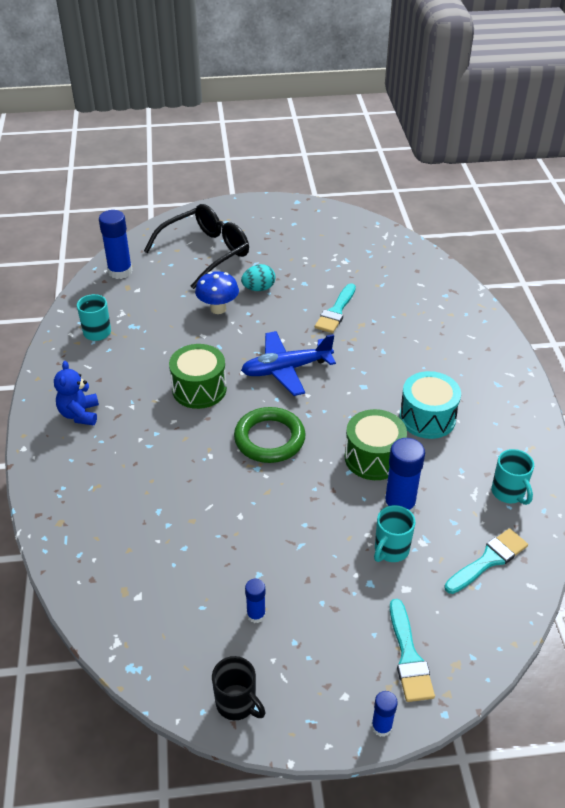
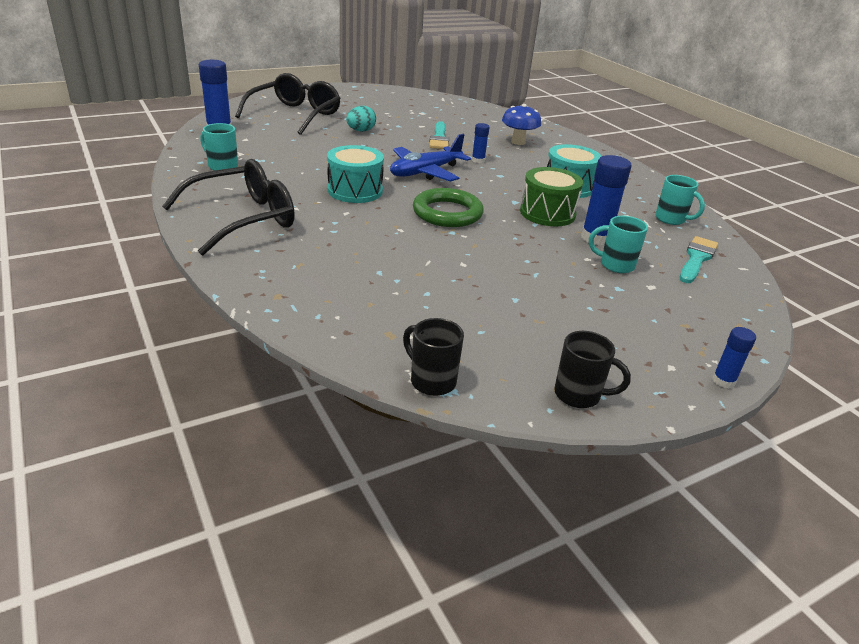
camera: 25 degrees left, 10 degrees down
(79, 414) = (243, 219): blue teddy bear -> black glasses
(127, 653) = (431, 381): none -> black mug
(199, 389) = (355, 191): green drum -> turquoise drum
(218, 309) = (333, 144): blue mushroom -> blue mushroom (518, 142)
(256, 615) = (538, 327): blue glue stick -> blue glue stick (478, 160)
(390, 550) = (615, 265): turquoise mug -> turquoise mug turned 90 degrees clockwise
(409, 657) = (697, 329): turquoise brush -> none

